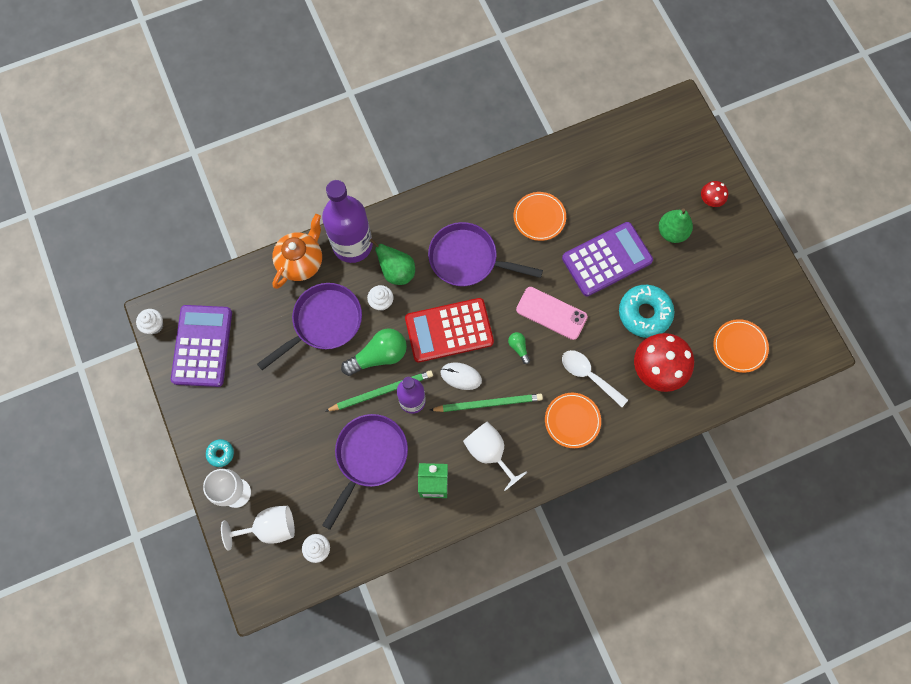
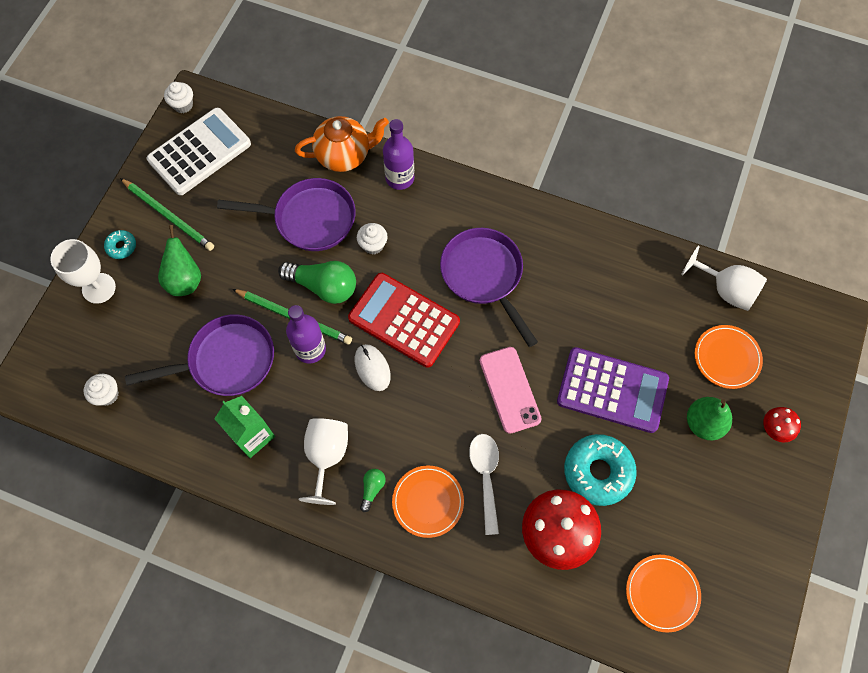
camera: 45 degrees right, 5 degrees down
(202, 346) = (199, 152): purple calculator -> white calculator
(270, 527) = (92, 340): white goblet -> white goblet (725, 289)
(352, 245) = (400, 178): purple bottle -> purple bottle, size x0.61
(397, 272) = (412, 232): green pear -> green pear (185, 280)
(488, 403) = (371, 414): green pencil -> green pencil (169, 216)
(518, 348) = (448, 392): green light bulb -> green light bulb (372, 489)
(539, 217) = (587, 297): orange plate -> orange plate (727, 358)

